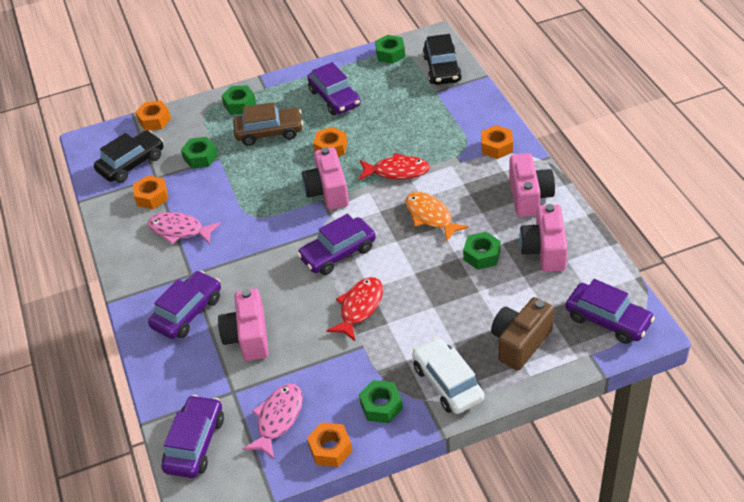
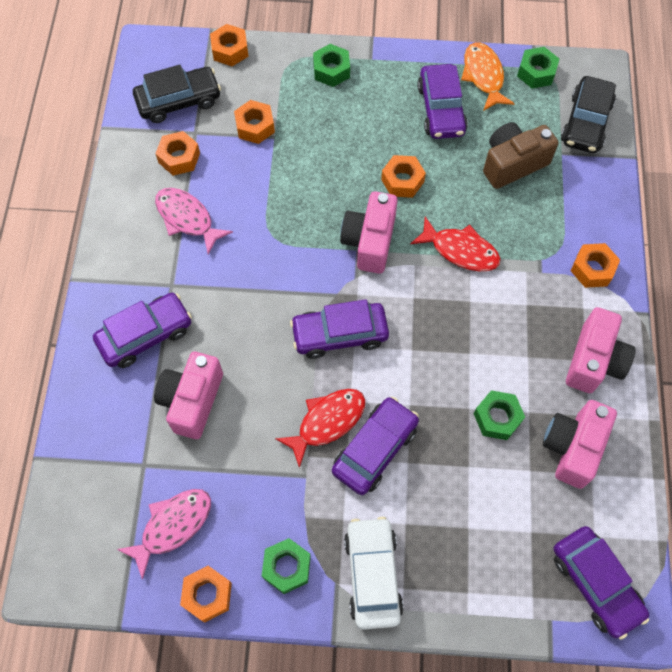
camera: 20 degrees right, 20 degrees up
(195, 443) = (75, 512): purple car -> purple car (375, 449)
(200, 157) = (255, 126): green nut -> orange nut
(269, 132) = (345, 126): brown car -> none
(430, 216) = (466, 334): orange fish -> orange fish (483, 76)
(520, 343) = (479, 562): brown camera -> brown camera (512, 163)

